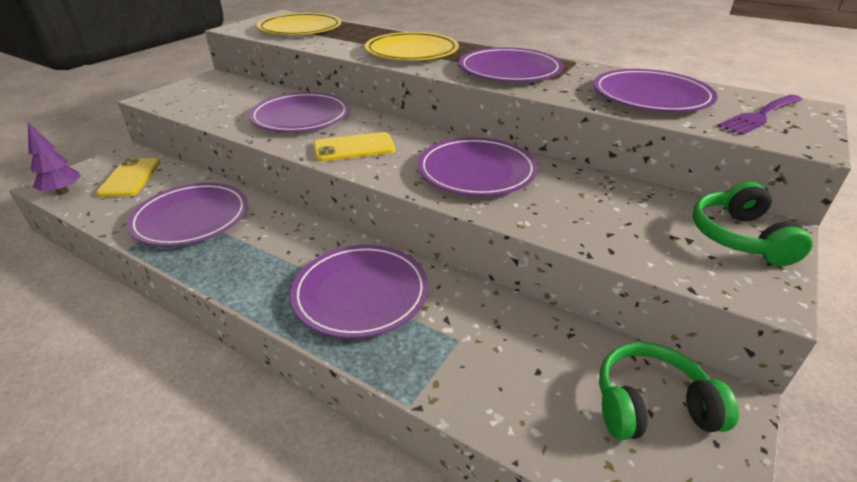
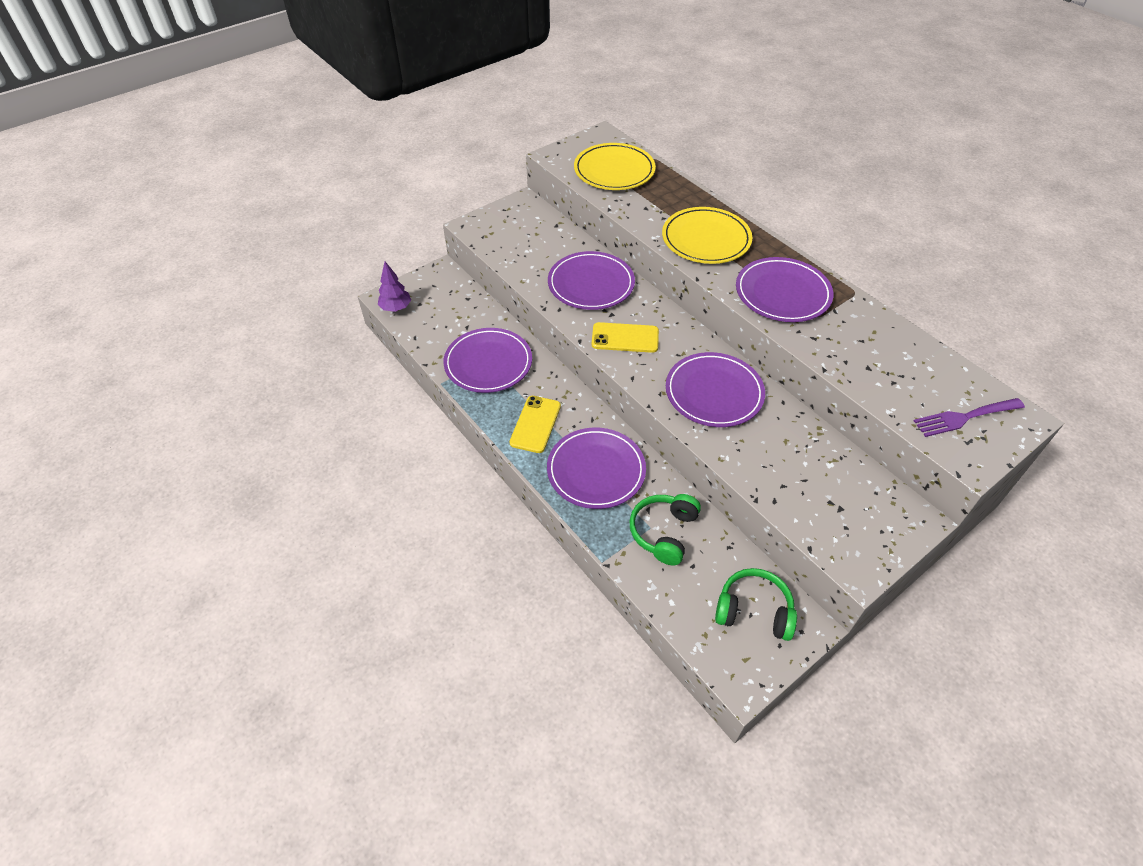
camera: 20 degrees right, 15 degrees up
(130, 178) = (445, 304): yellow phone -> yellow phone (535, 424)
(651, 96) = (888, 365): purple plate -> none
(739, 237) = (881, 517): green headphones -> green headphones (663, 532)

